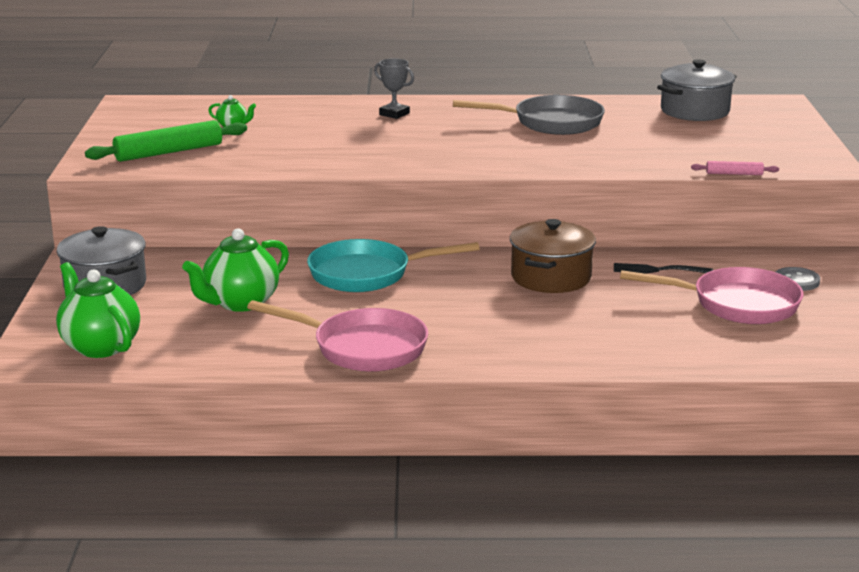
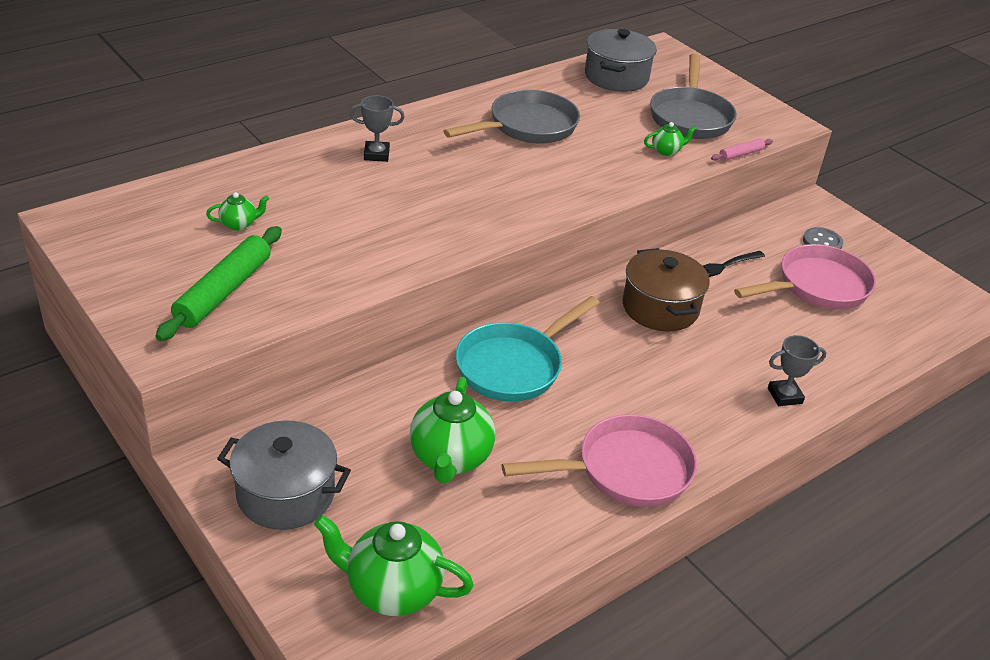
camera: 40 degrees left, 15 degrees up
(579, 353) = (784, 396): none -> grey trophy
(659, 158) = (666, 151): none -> green teapot
(725, 145) = (690, 117): none -> grey pan

